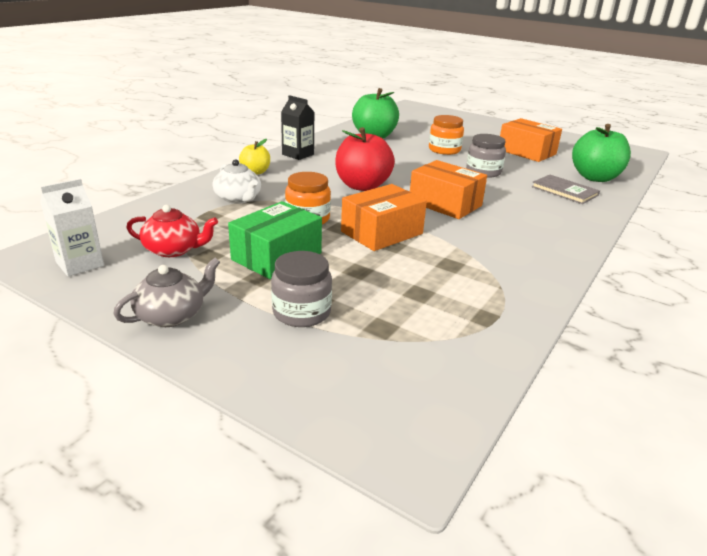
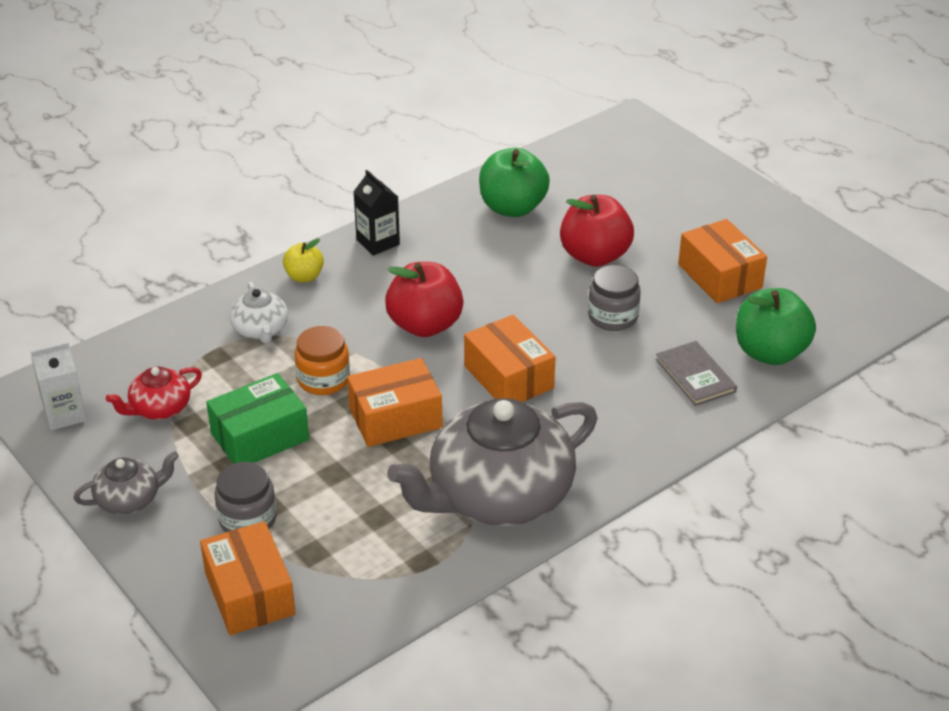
camera: 20 degrees right, 10 degrees up
(173, 250) = (159, 408): red teapot -> red teapot turned 120 degrees clockwise
(343, 371) = (249, 593): none -> orange box
(444, 150) = (595, 256): orange jar -> red apple
(503, 266) = (498, 495): none -> grey teapot

